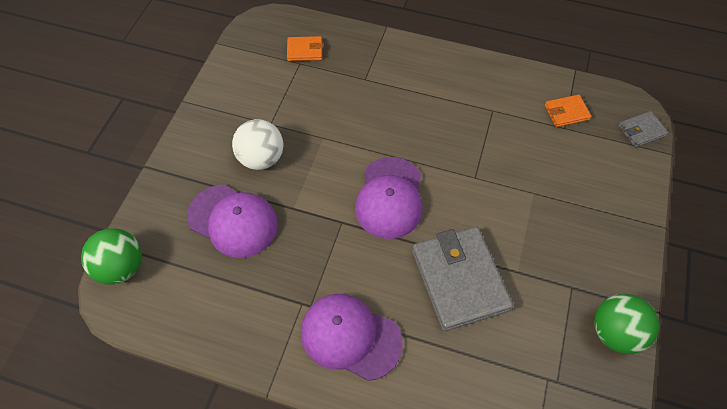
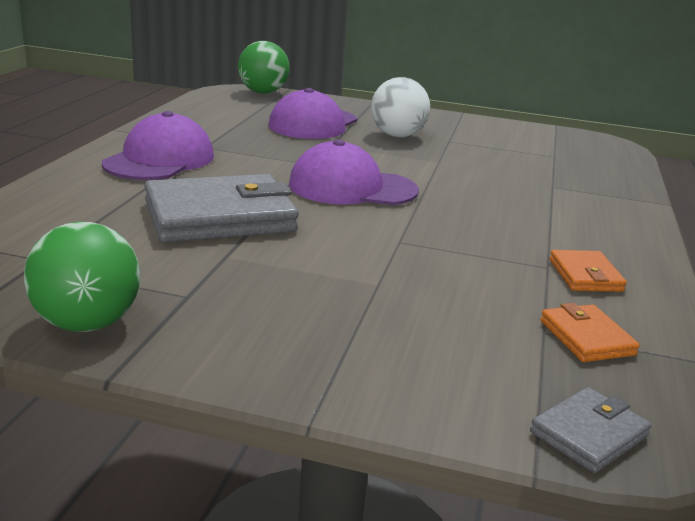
camera: 85 degrees right, 35 degrees down
(305, 50) = (578, 159): orange wallet -> orange wallet (585, 275)
(641, 131) = (589, 434): grey wallet -> grey wallet turned 75 degrees clockwise

